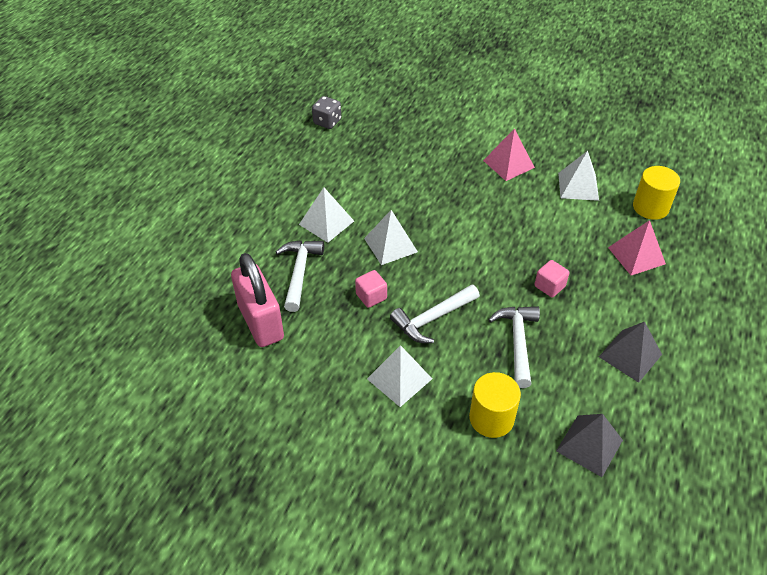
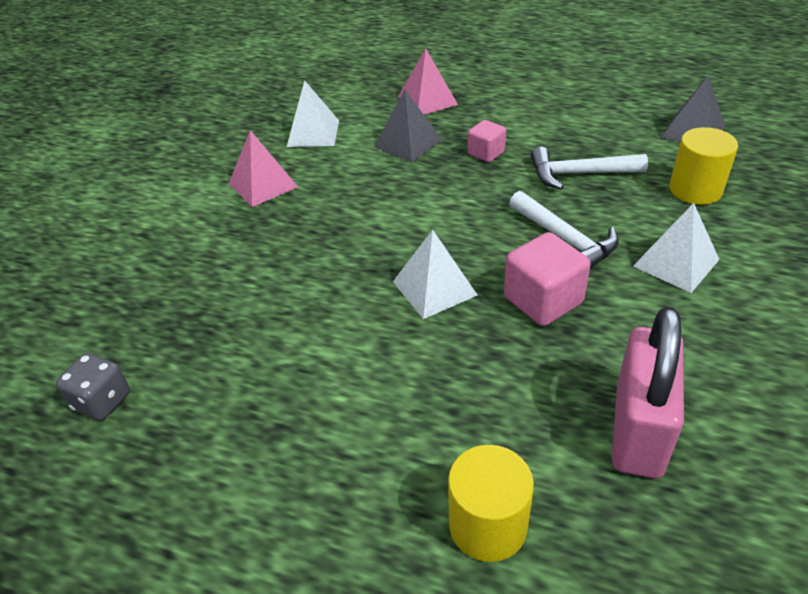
camera: 90 degrees left, 5 degrees down
(260, 322) = (638, 430): pink padlock -> pink padlock turned 45 degrees counterclockwise
(299, 272) = (513, 392): white hammer -> none
(326, 222) = (389, 370): white pyramid -> none
(371, 296) = (543, 300): pink cube -> pink cube, size x1.65
(630, 355) = (569, 108): grey pyramid -> grey pyramid (407, 143)
(650, 207) = (351, 90): yellow cylinder -> yellow cylinder (488, 525)

